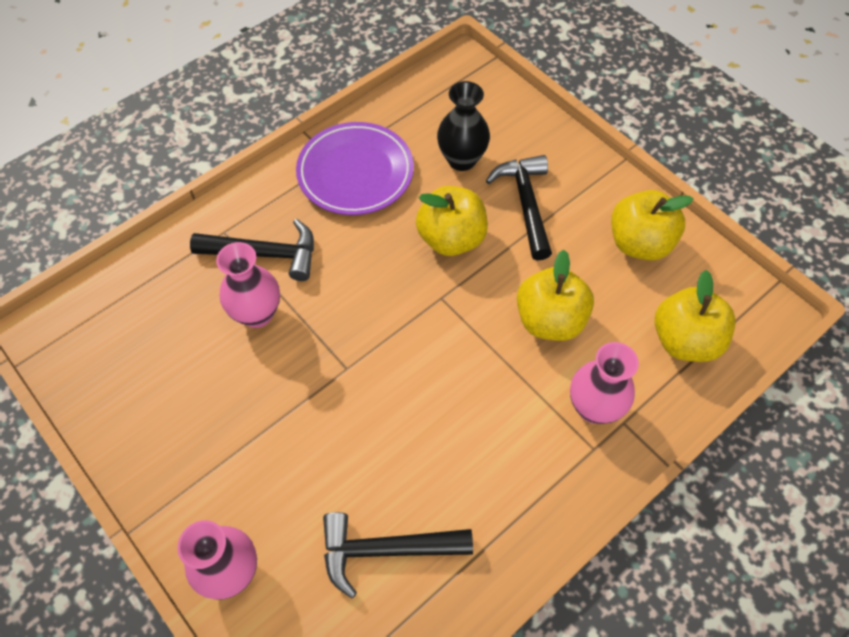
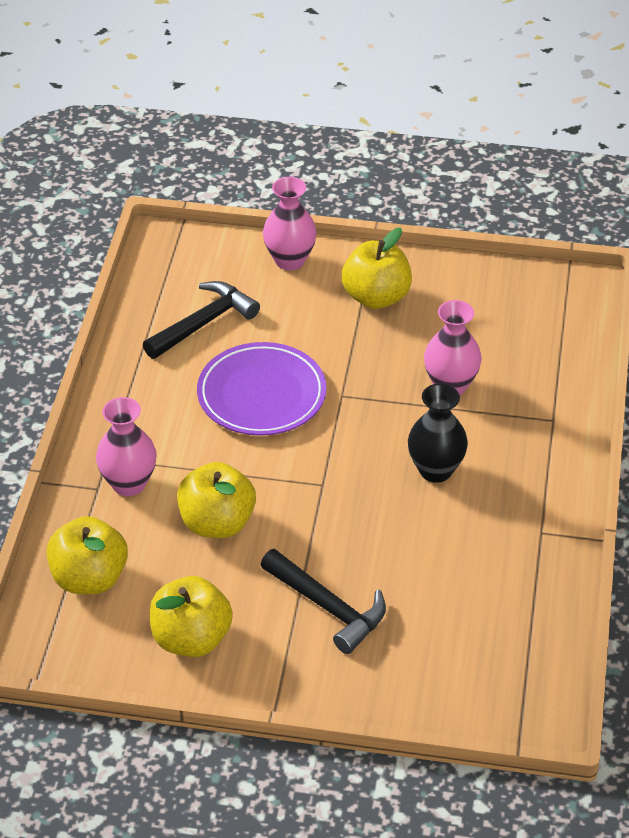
camera: 140 degrees right, 15 degrees down
(265, 254) = (498, 426): black hammer -> none
(355, 172) = (509, 534): purple plate -> purple plate (261, 394)
(451, 238) = (363, 534): yellow apple -> yellow apple (376, 297)
(462, 160) = (429, 610): black vase -> black vase (435, 470)

